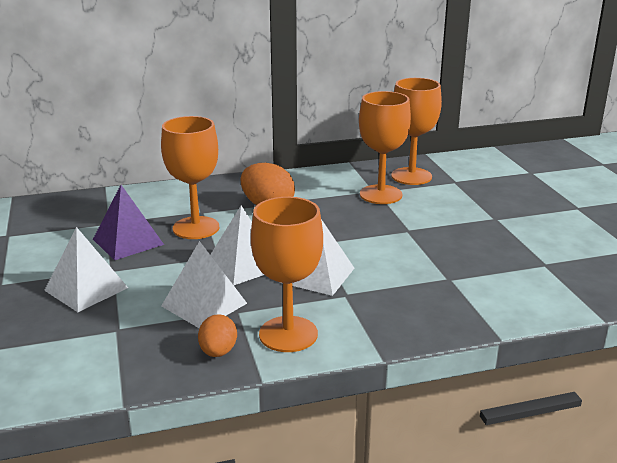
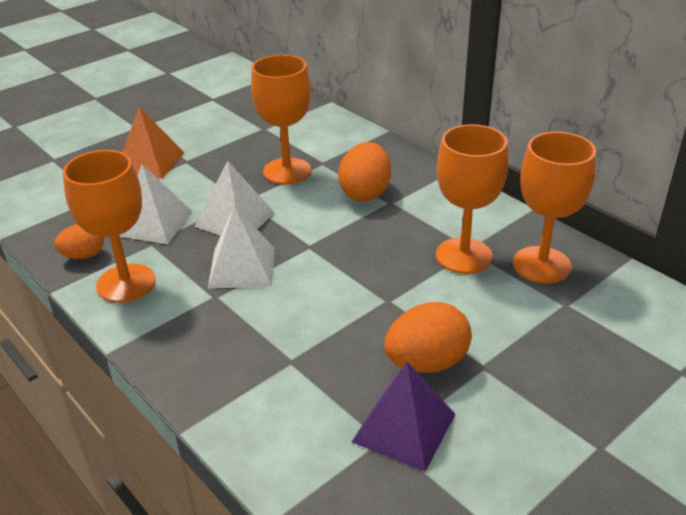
camera: 65 degrees right, 10 degrees up
(86, 289) = (150, 162): white pyramid -> orange pyramid
(128, 241) = (237, 149): purple pyramid -> purple pyramid (404, 427)
(481, 233) = (426, 363): none -> orange egg

